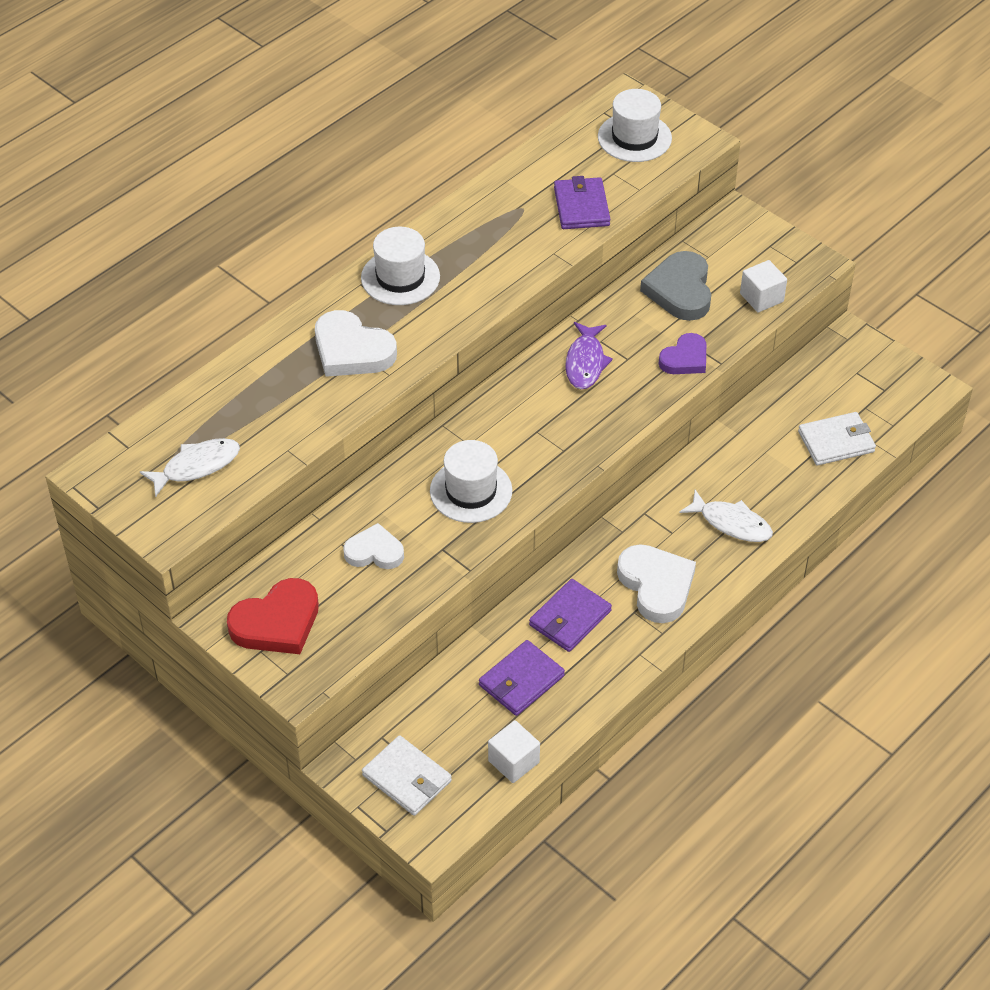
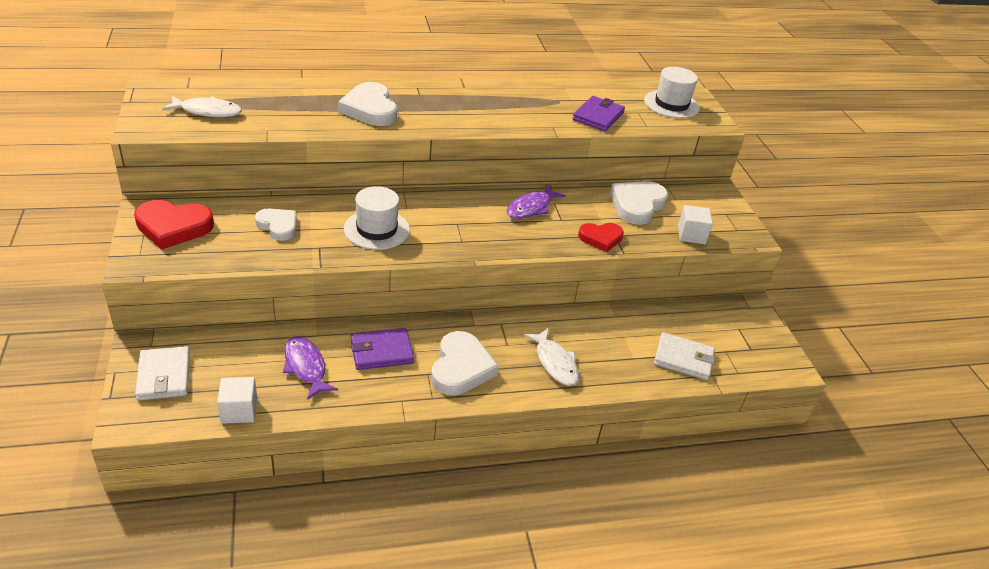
camera: 30 degrees right, 10 degrees down
(400, 277) = (444, 95): white hat -> none
(521, 680) = (306, 367): purple wallet -> purple fish
(680, 290) = (637, 205): grey heart -> white heart
(685, 359) = (601, 238): purple heart -> red heart

